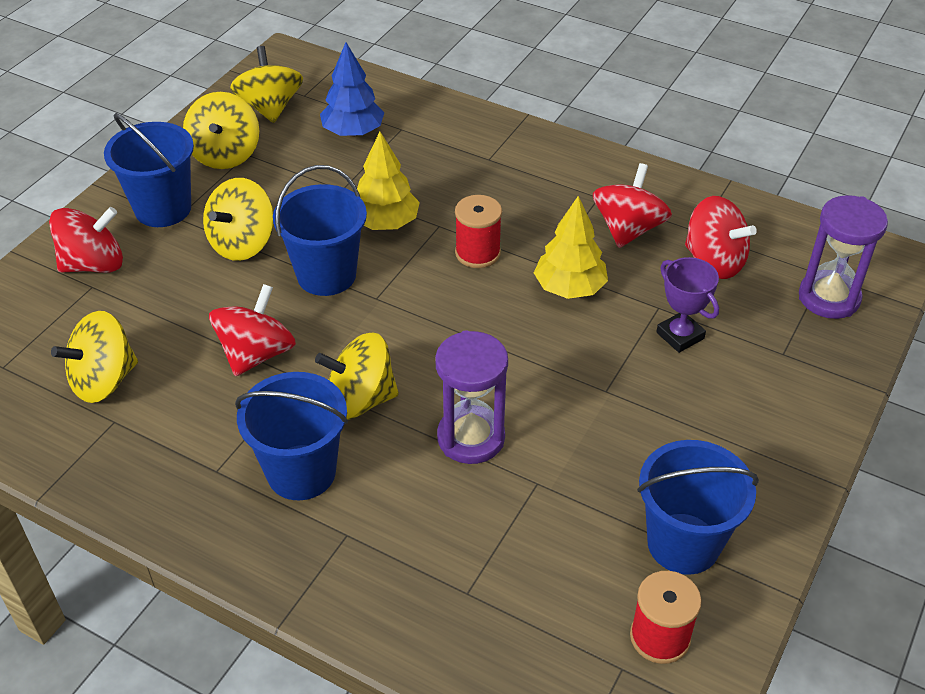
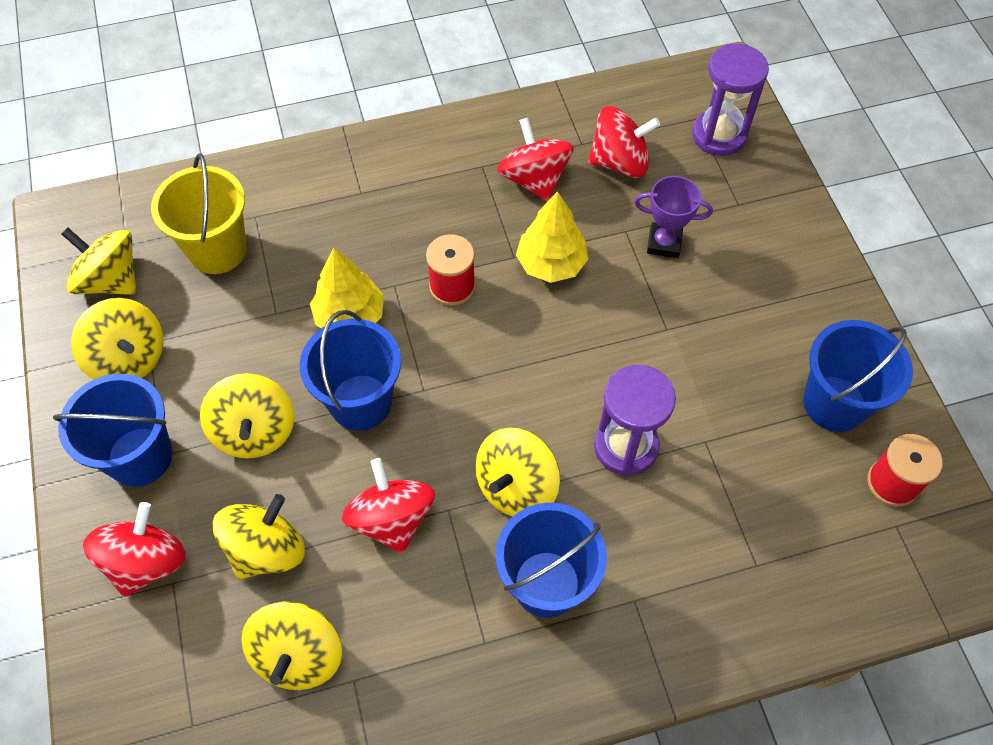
camera: 45 degrees left, 15 degrees up
(163, 311) = (266, 549): none -> yellow spinning top
(353, 132) = (217, 250): blue tree -> yellow bucket

